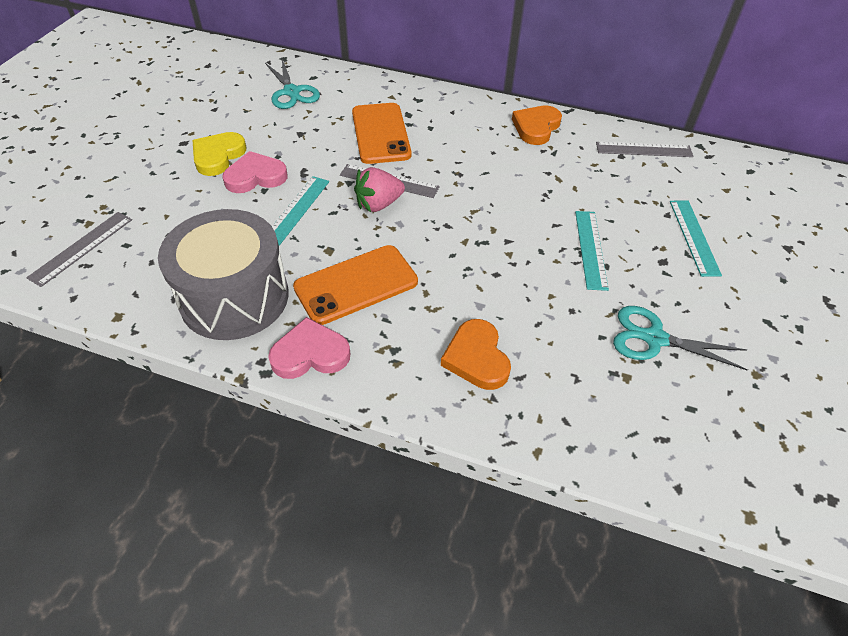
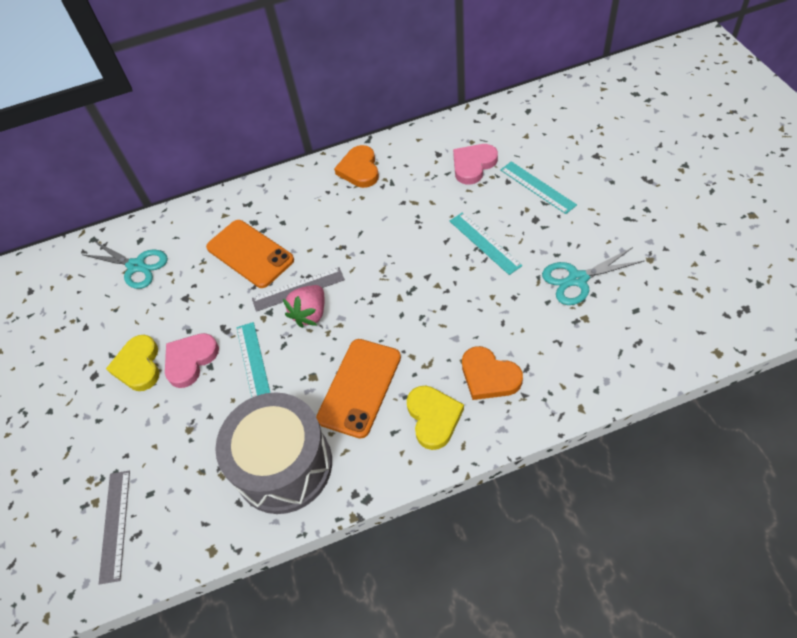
camera: 30 degrees left, 5 degrees up
(310, 354) = (382, 461): pink heart -> pink heart (473, 165)
(390, 353) = (433, 418): none -> yellow heart
(644, 149) = (448, 139): grey ruler -> none

